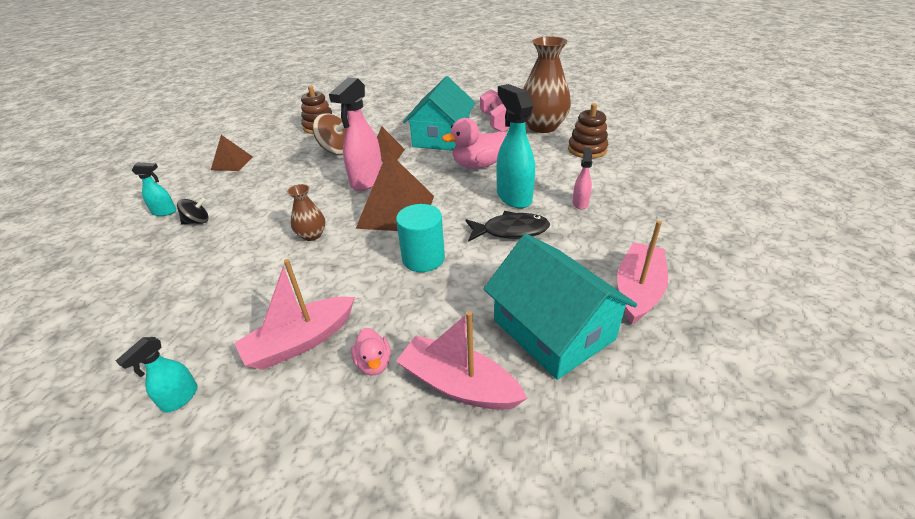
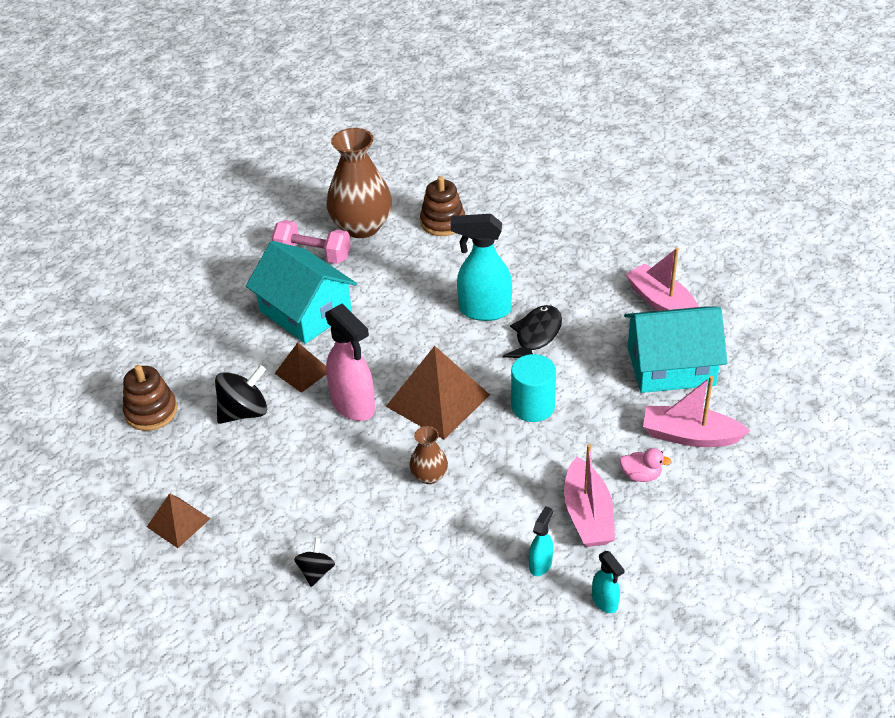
camera: 60 degrees left, 5 degrees up
(165, 212) = (262, 603): turquoise spray bottle -> turquoise spray bottle (540, 564)
(336, 150) = (244, 412): brown spinning top -> black spinning top
(458, 384) = (690, 436): pink boat -> pink boat turned 45 degrees clockwise
(478, 165) = (400, 309): pink duck -> none
(580, 203) = (530, 274): pink spray bottle -> none

